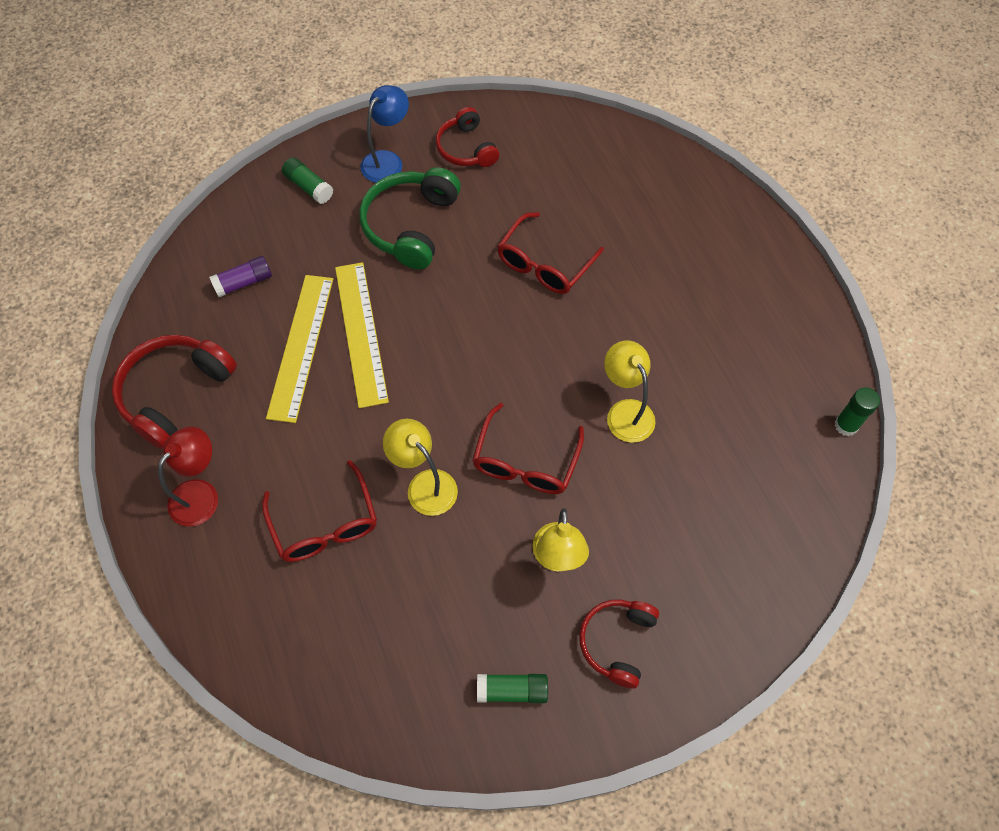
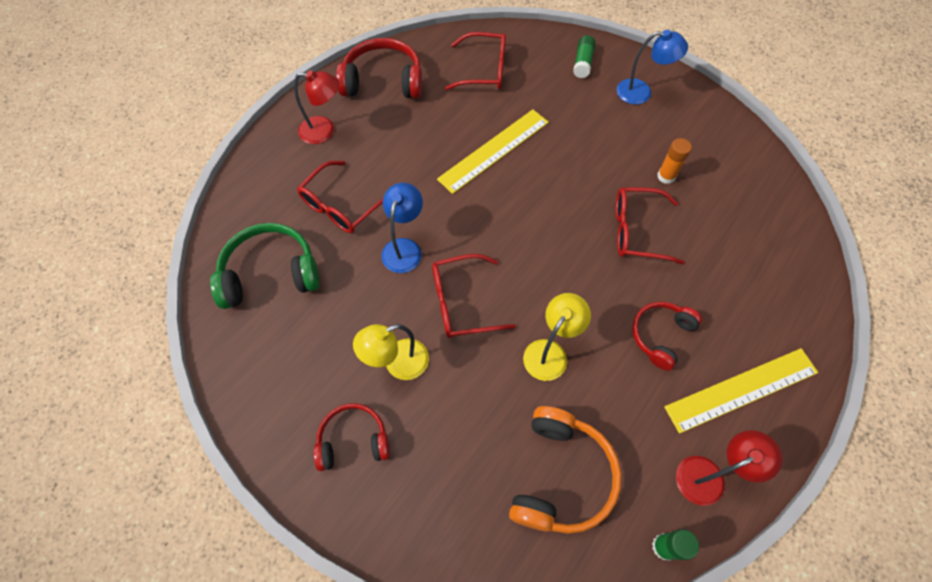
camera: 60 degrees right, 0 degrees up
(244, 282) = (484, 70): purple glue stick -> red glasses
(301, 346) = (460, 124): yellow ruler -> yellow ruler (741, 390)
(411, 225) = (600, 133): green headphones -> green headphones (270, 274)
(425, 484) = (404, 248): yellow lamp -> blue lamp
(466, 148) = (694, 131): red headphones -> red headphones (661, 336)
(501, 203) = (666, 176): none -> orange glue stick
(512, 690) = (280, 384): green glue stick -> none
(747, 471) = (560, 476): none -> orange headphones
(805, 355) = (708, 475): none -> red lamp

